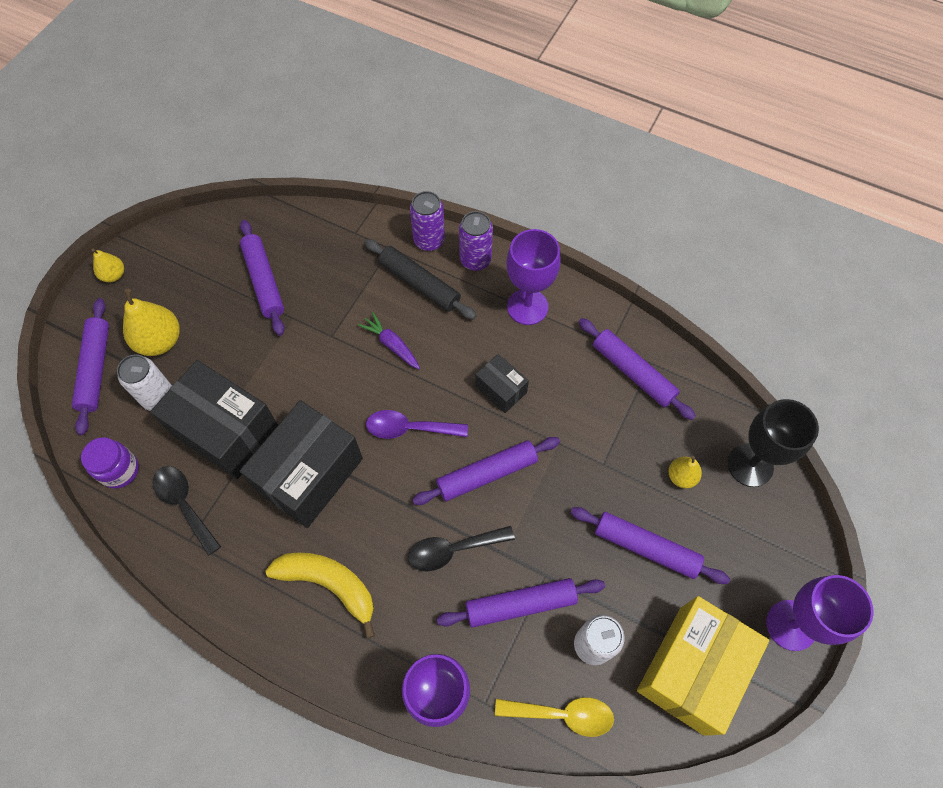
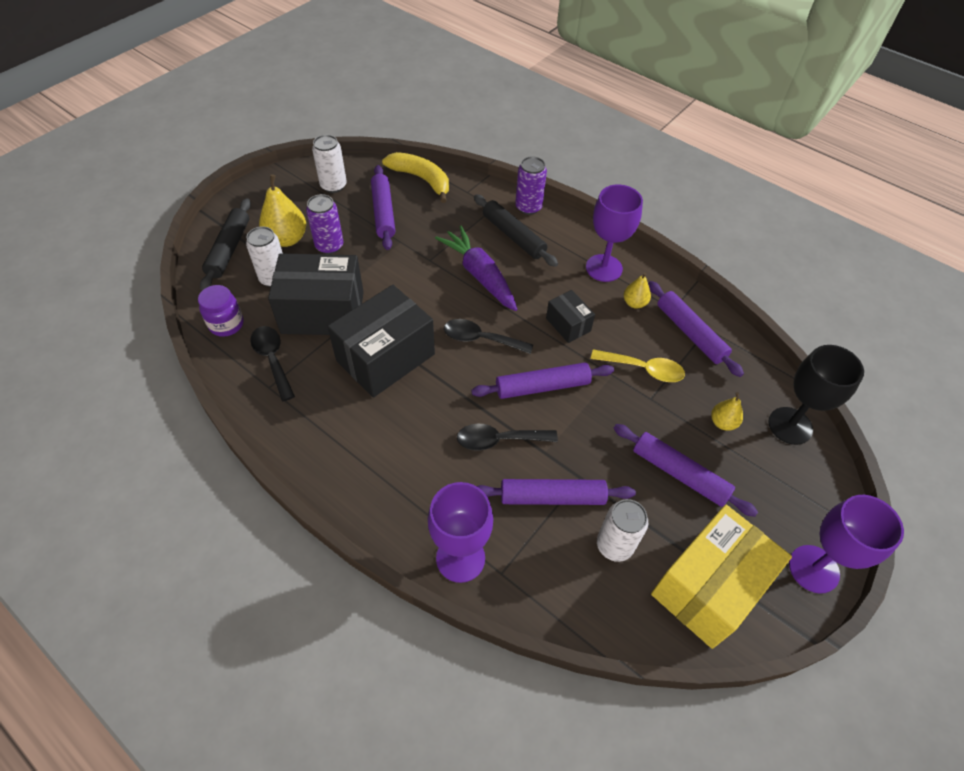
camera: 10 degrees right, 10 degrees down
(96, 369) = (229, 249): purple rolling pin -> black rolling pin
(114, 275) = (263, 188): yellow pear -> yellow pear (634, 303)
(196, 255) = (333, 185): none -> white can
(226, 431) = (323, 312): black box -> black box turned 45 degrees counterclockwise
(329, 584) = (381, 445): yellow banana -> yellow banana (421, 179)
(392, 345) = (479, 275): purple carrot -> purple carrot, size x1.76
(409, 428) = (481, 339): purple spoon -> black spoon
(475, 260) = (565, 227): purple can -> purple can (329, 246)
(562, 714) = (574, 599): yellow spoon -> yellow spoon (643, 369)

